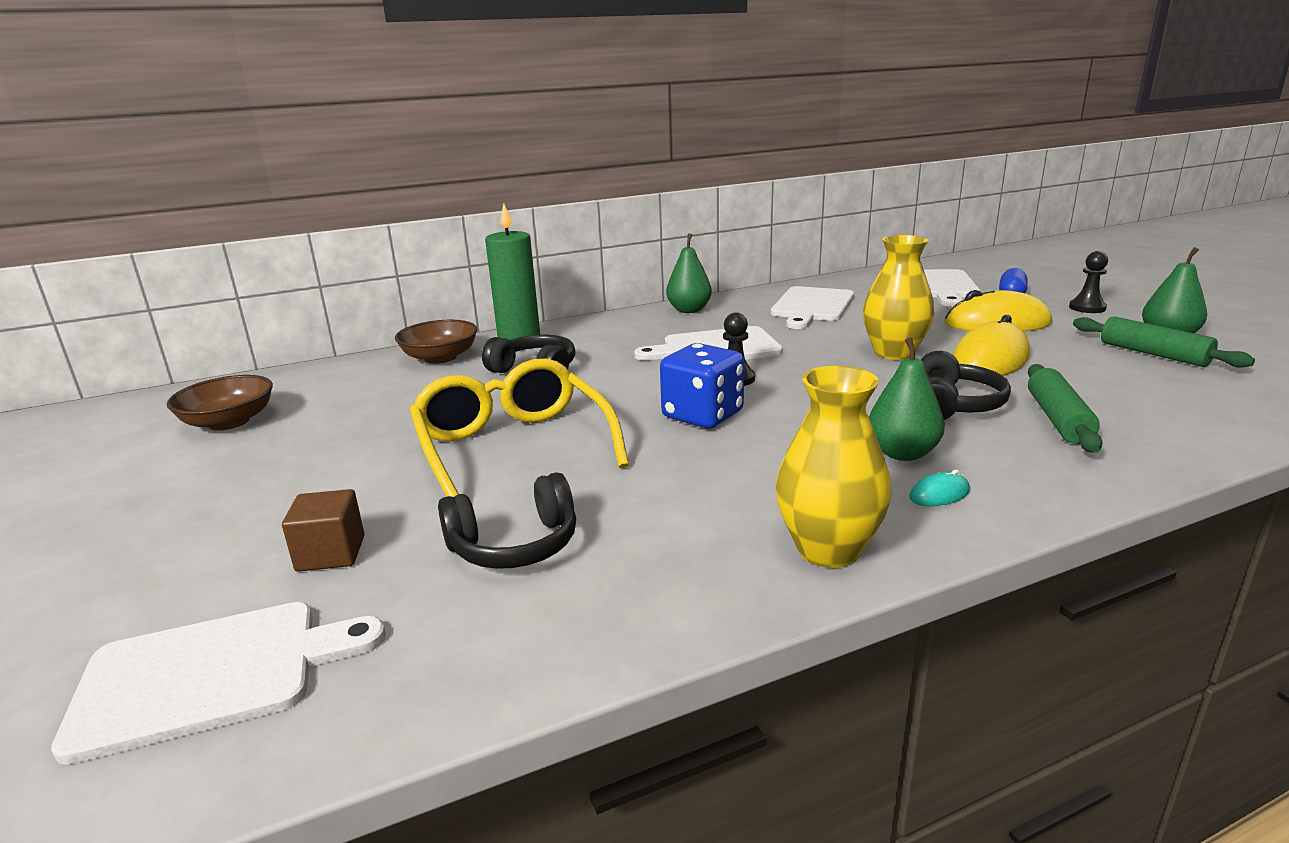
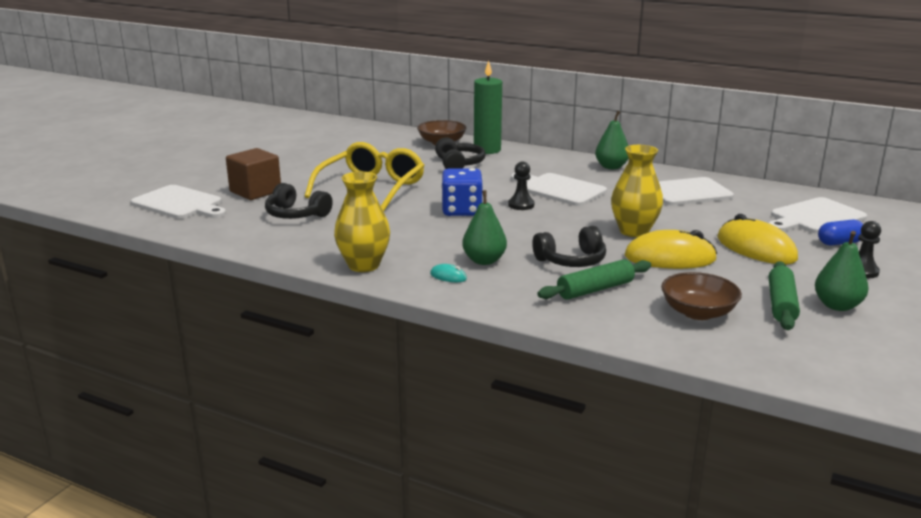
camera: 50 degrees right, 0 degrees up
(229, 422) = (322, 138): brown bowl -> brown bowl (698, 312)
(331, 553) = (255, 191): brown cube -> brown cube, size x1.55

